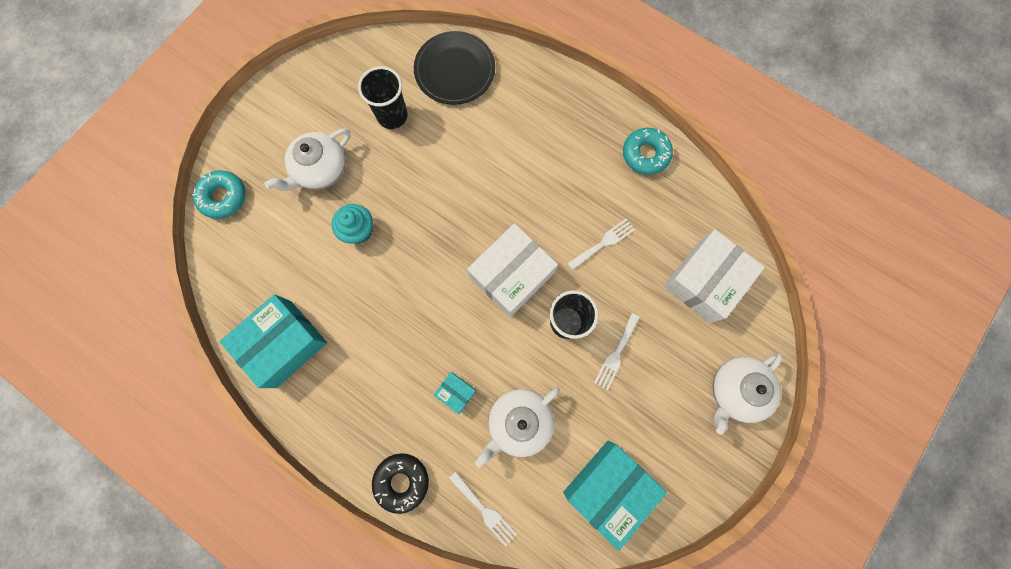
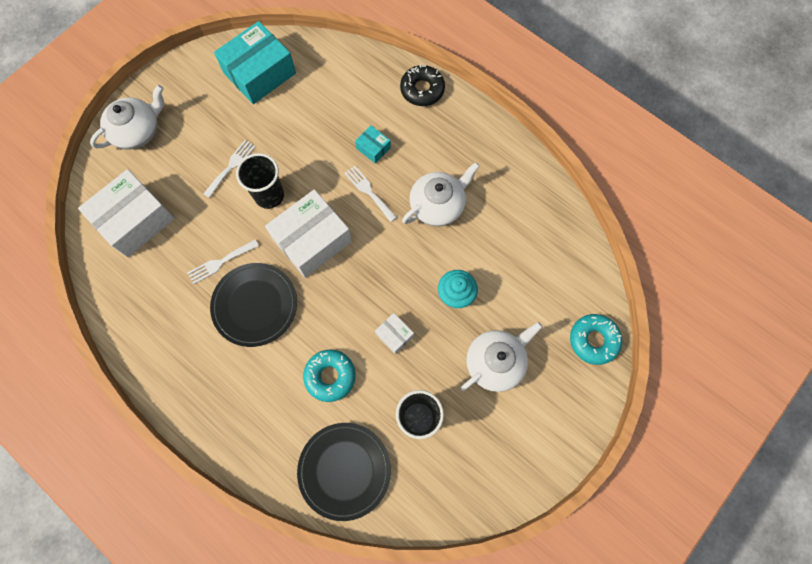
camera: 175 degrees left, 5 degrees down
(284, 344) = (523, 198): turquoise box -> none
(418, 186) = (394, 335): none -> white box
(484, 510) = (358, 66): white fork -> white fork (369, 191)
(519, 422) = (323, 122): white teapot -> white teapot (438, 205)
(559, 203) = (255, 305): none -> black plate
(645, 154) = (156, 349): turquoise donut -> turquoise donut (330, 376)

